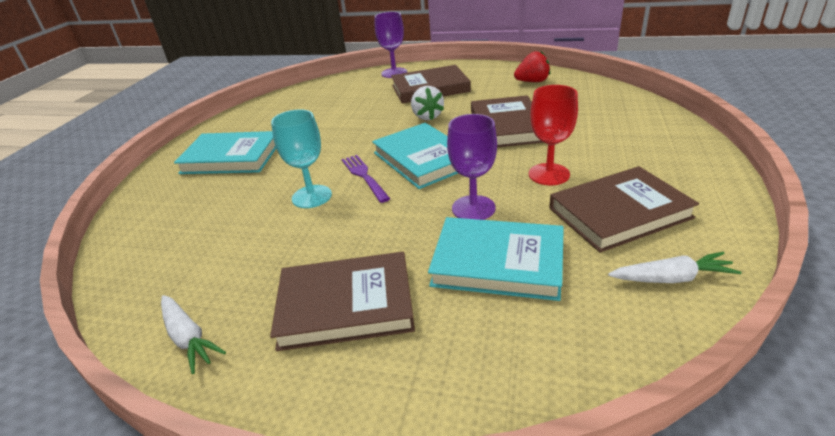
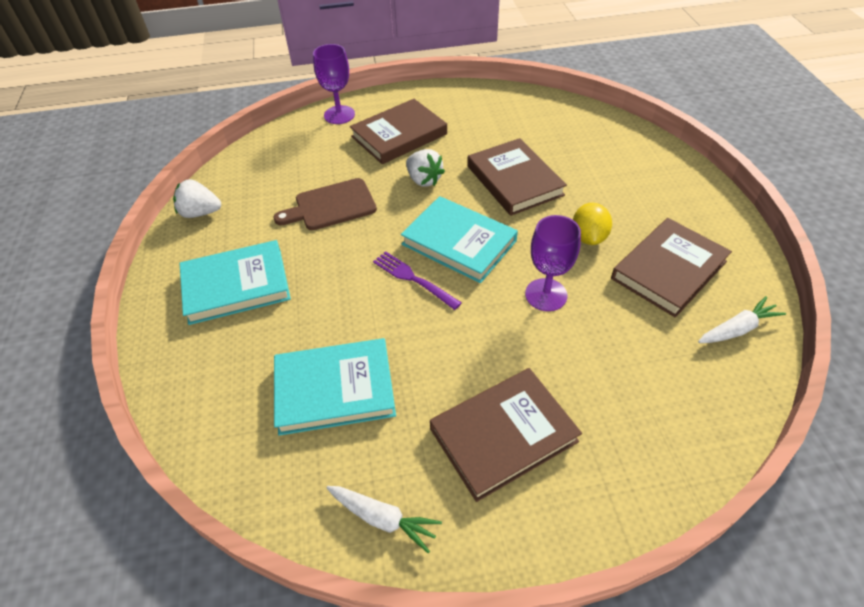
camera: 25 degrees left, 15 degrees up
(248, 114) = (200, 213): none -> white strawberry
(311, 196) = (376, 319): turquoise goblet -> none
(341, 122) = (331, 206): none -> brown cutting board
(498, 263) = (602, 351): turquoise book -> turquoise book (335, 389)
(532, 82) = (503, 109): red strawberry -> none
(549, 174) = (588, 237): red goblet -> yellow lemon

